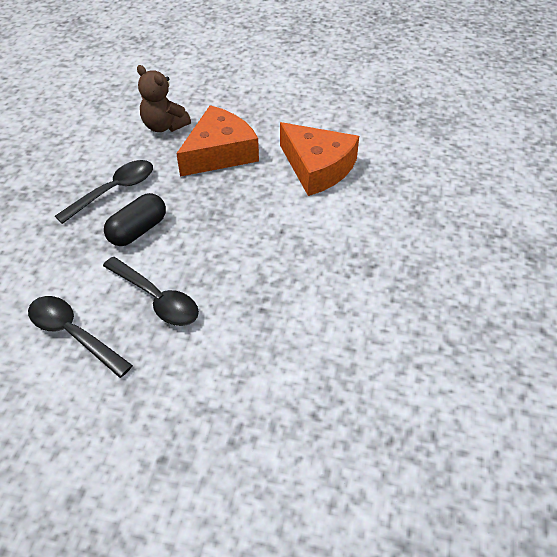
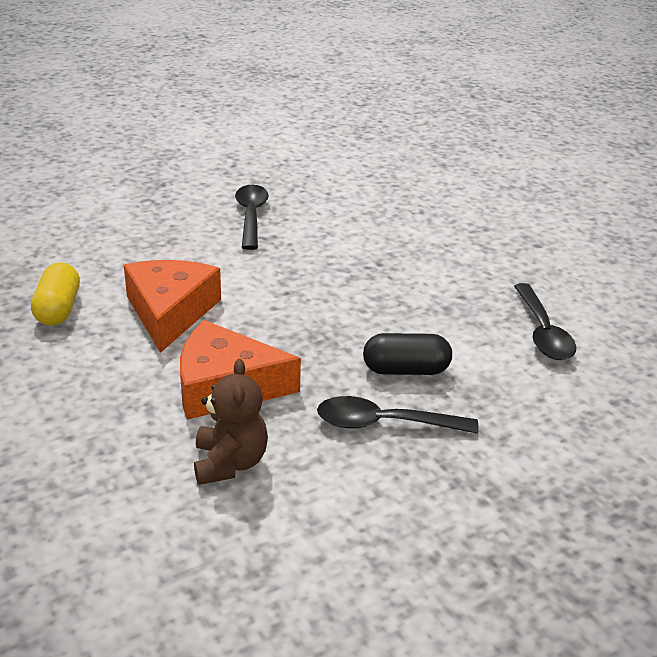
camera: 135 degrees left, 15 degrees down
(157, 299) = (450, 313): black spoon -> black spoon (251, 216)
(370, 128) = (58, 309): none -> yellow capsule

